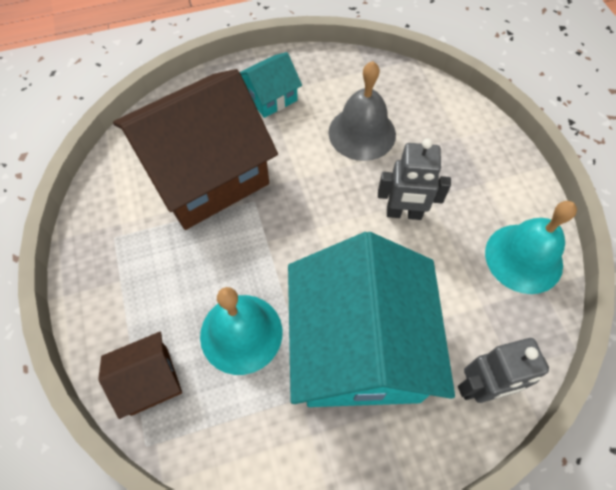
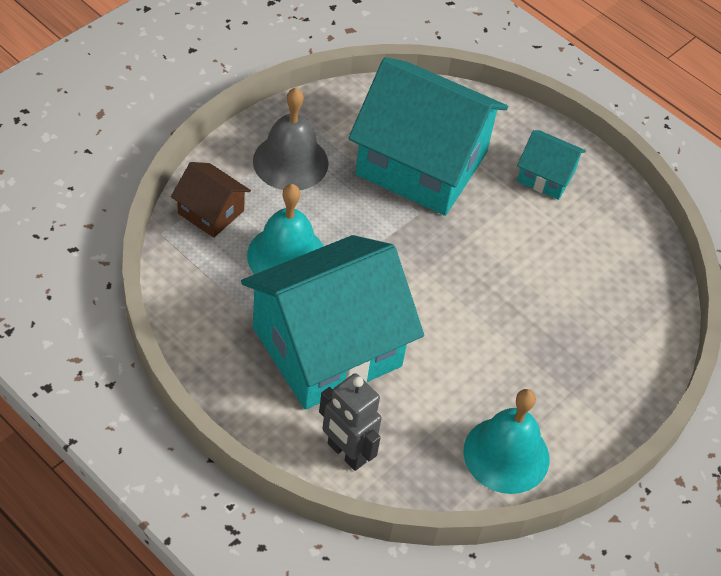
camera: 55 degrees right, 10 degrees down
(205, 174) = (422, 164): brown house -> turquoise house
(362, 133) = (559, 268): grey bell -> grey bell (290, 162)
(404, 213) = (488, 336): grey robot -> none

